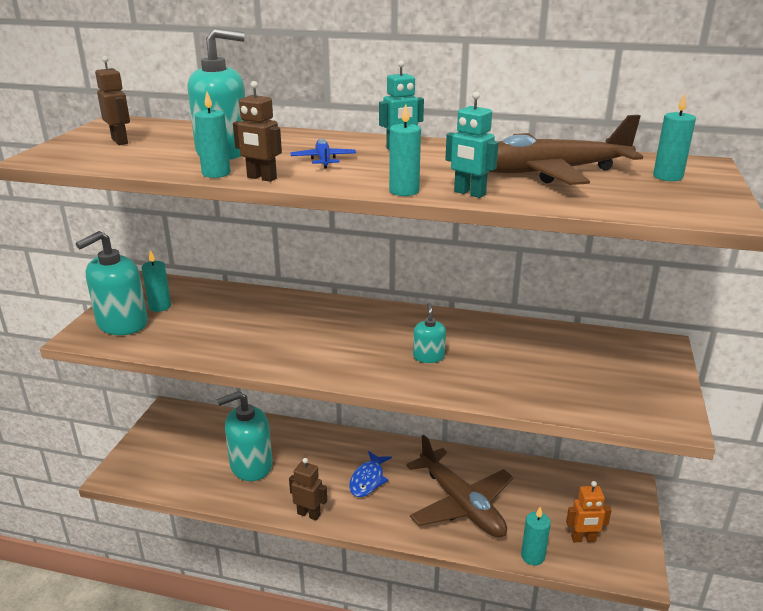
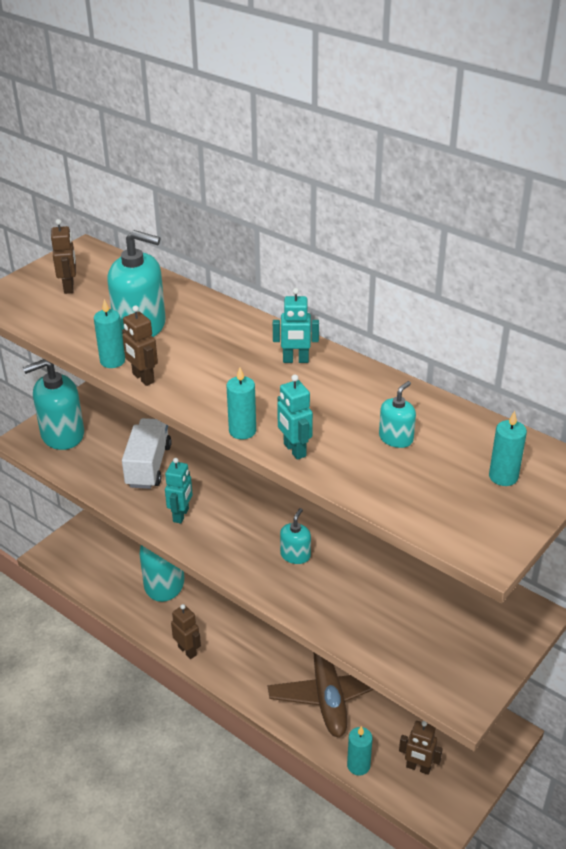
camera: 25 degrees right, 10 degrees up
(160, 306) = (102, 423): turquoise candle -> none
(232, 326) = (148, 466): none -> white truck
(294, 354) = (181, 515): none -> turquoise robot
(323, 160) = (213, 363): blue plane -> none
(368, 480) = (257, 635): blue fish -> none
(549, 173) = (396, 438): brown plane -> turquoise soap dispenser
(583, 539) = (418, 767): orange robot -> brown robot

